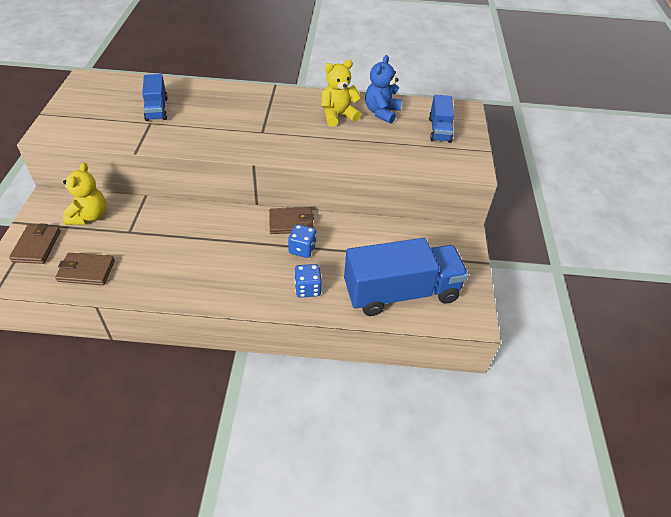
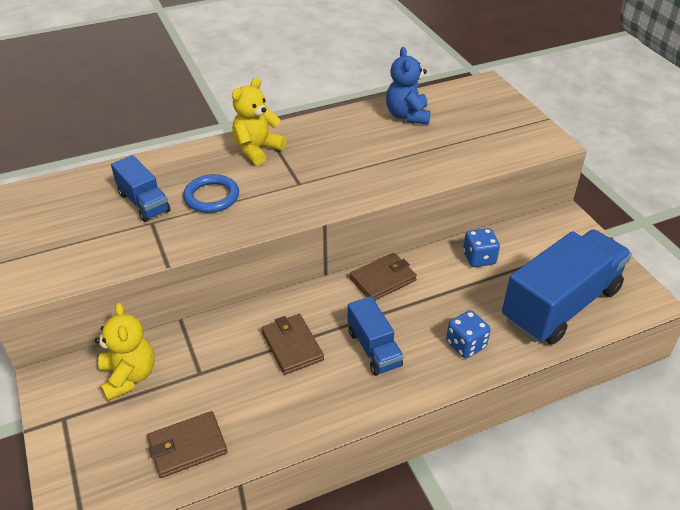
camera: 25 degrees left, 5 degrees down
(37, 246) = (89, 446): brown wallet -> brown wallet (292, 346)
(199, 120) = (211, 197): none -> blue ring
(302, 249) = (421, 303): blue dice -> blue dice (479, 258)
(338, 115) = (365, 135): yellow teddy bear -> yellow teddy bear (257, 150)
(439, 130) = (482, 114): blue truck -> blue truck (374, 348)

